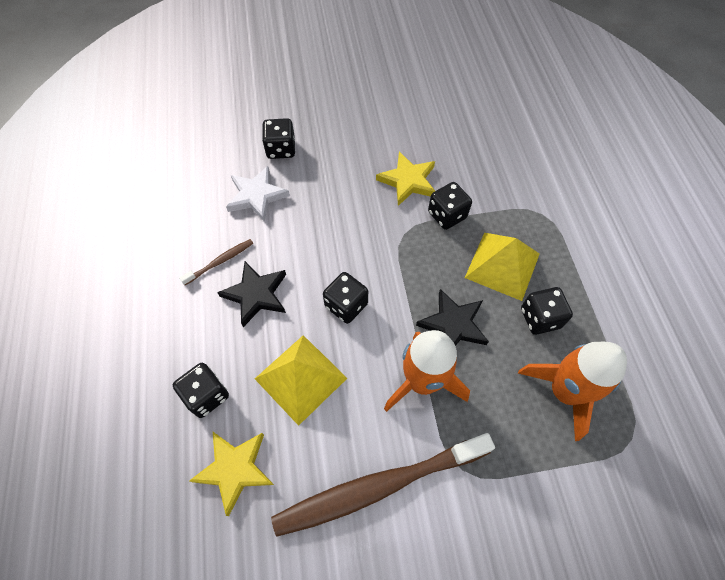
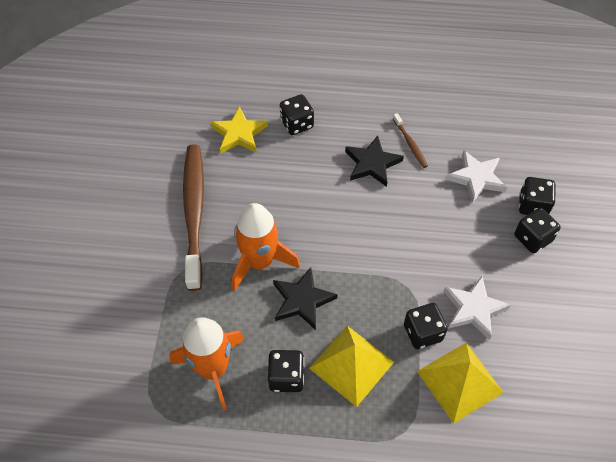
camera: 105 degrees right, 5 degrees down
(300, 378) = (290, 181): yellow pyramid -> yellow pyramid (460, 381)
(346, 305) = (344, 224): black dice -> black dice (532, 238)
(408, 181) = (474, 309): yellow star -> white star

